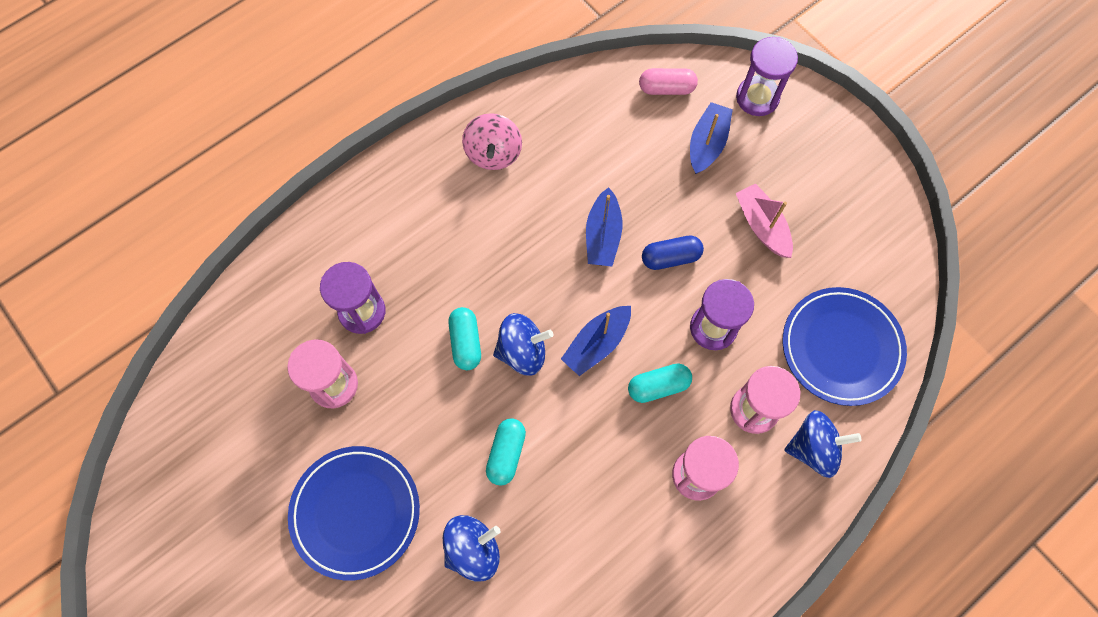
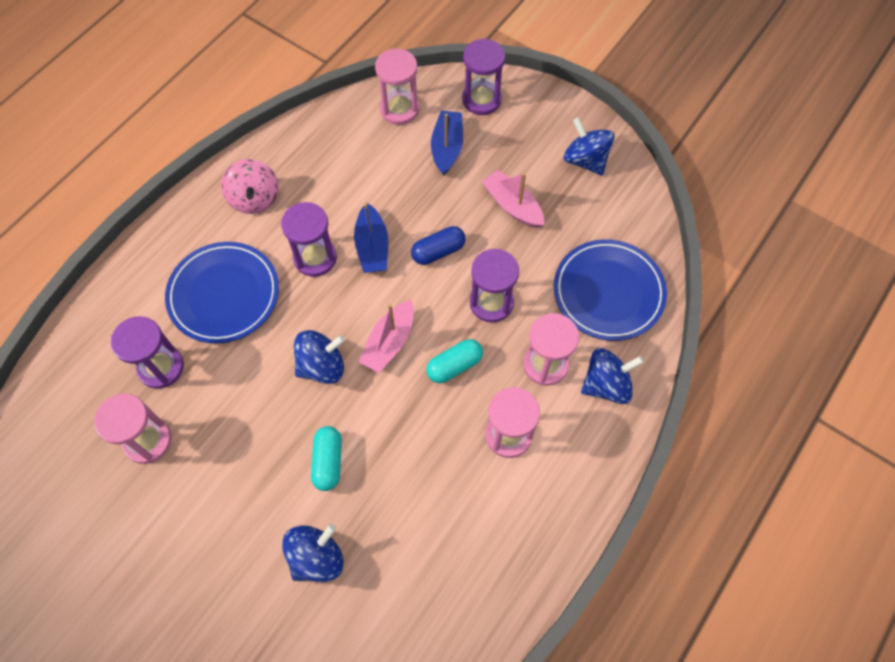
camera: 15 degrees left, 5 degrees down
(355, 512) = (195, 553): blue plate -> blue plate (224, 294)
(466, 342) = (267, 371): turquoise capsule -> none
(541, 233) = (315, 258): none -> purple hourglass
(596, 344) = (389, 342): blue boat -> pink boat
(666, 88) = (399, 109): pink capsule -> pink hourglass
(854, 193) = (585, 160): none -> blue spinning top

